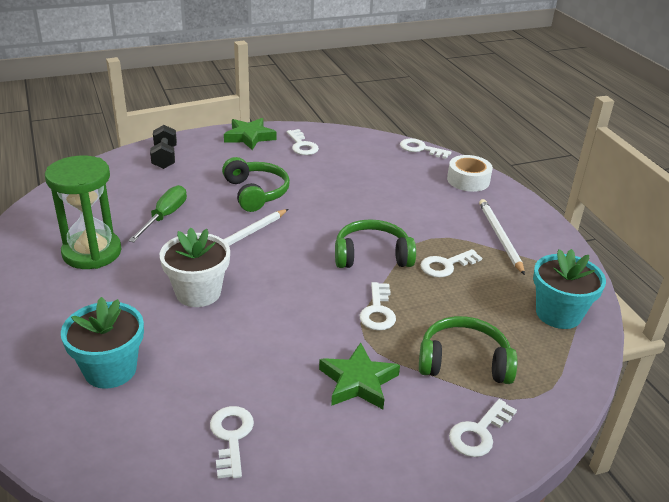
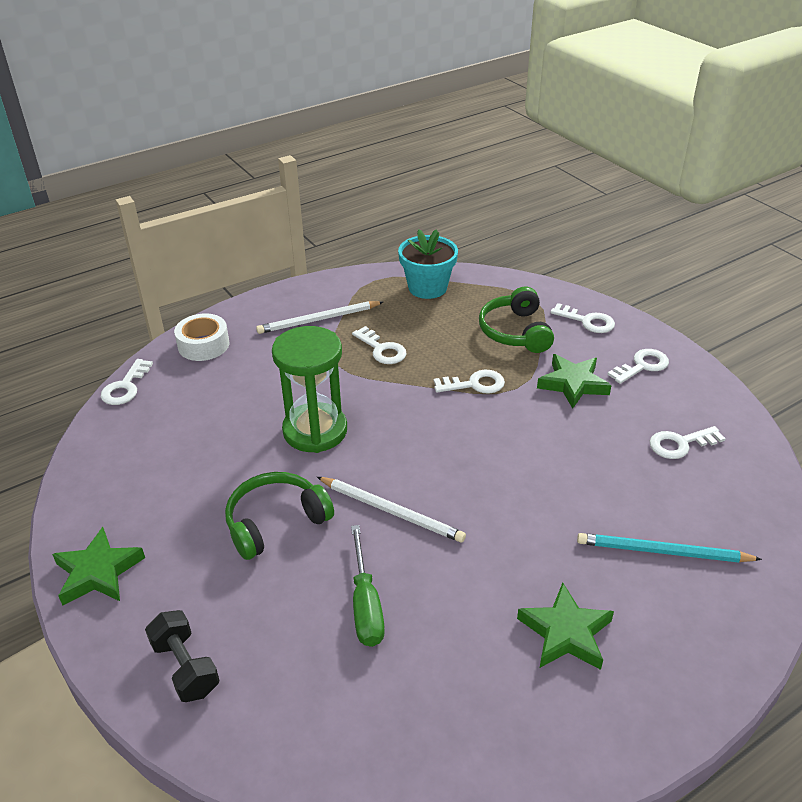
camera: 100 degrees left, 5 degrees up
(79, 293) = (565, 633): none -> green star
(92, 252) = (480, 656): green hourglass -> green hourglass (315, 431)
(110, 370) = (662, 551): turquoise flower pot -> turquoise pencil
(164, 157) = (185, 667): black dumbbell -> black dumbbell turned 75 degrees clockwise
(165, 216) = (365, 604): green screwdriver -> green screwdriver turned 105 degrees counterclockwise
(198, 292) = (510, 519): white flower pot -> none
(302, 145) = (125, 502): white key -> white key (642, 366)
(372, 256) = (384, 399): green headphones -> none

